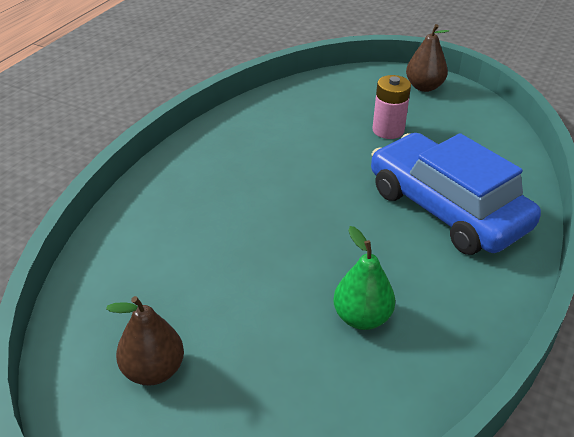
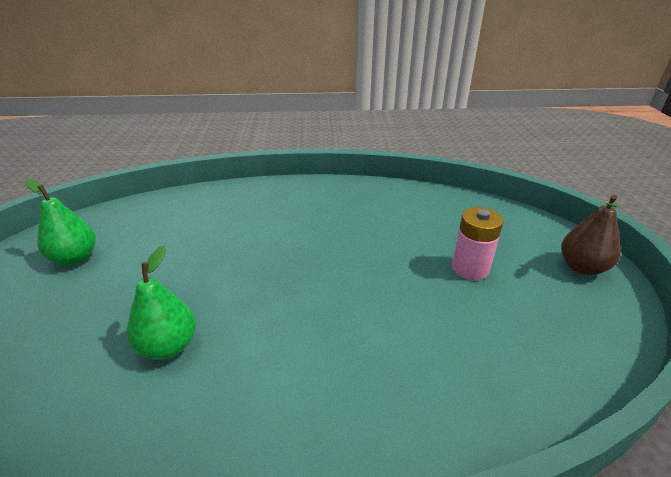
camera: 60 degrees right, 5 degrees down
(153, 370) = (75, 258): brown pear -> green pear
(446, 209) = (381, 356): blue car -> none

